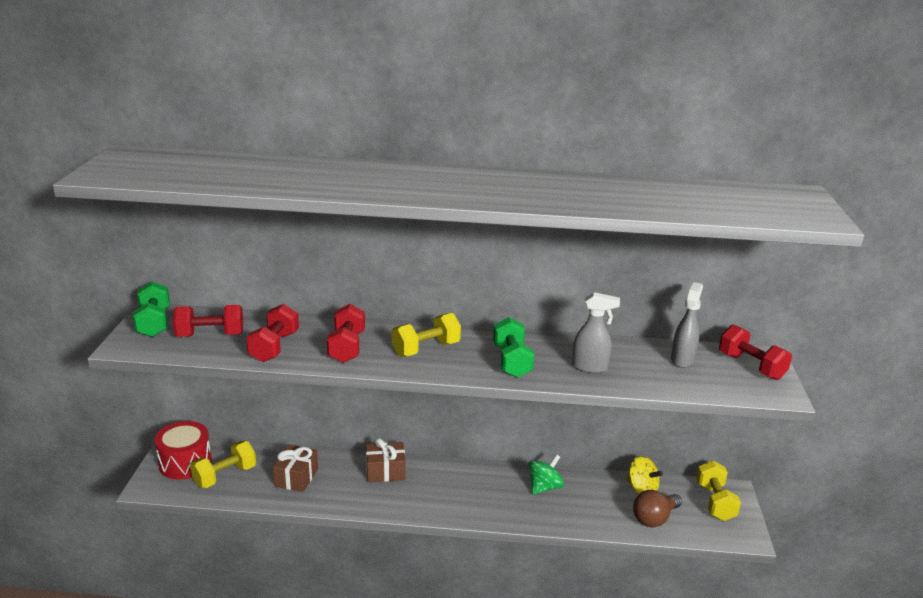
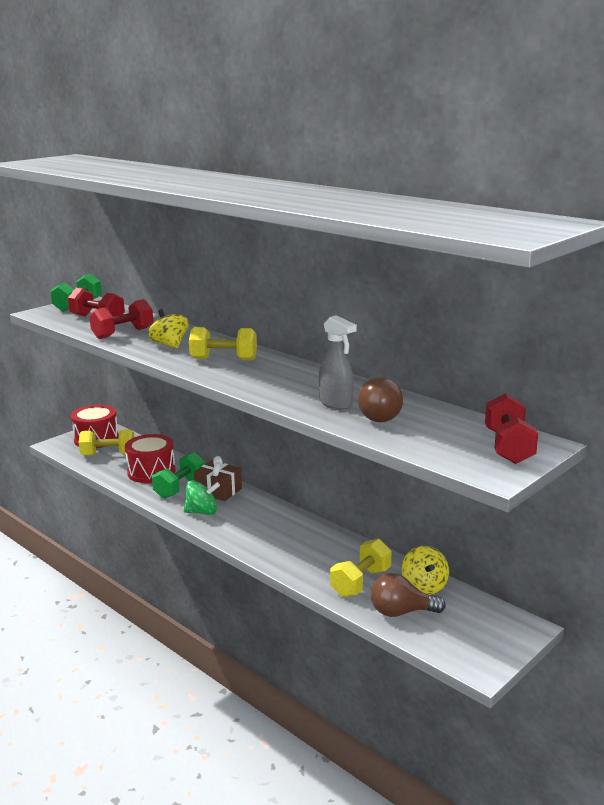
camera: 40 degrees right, 5 degrees down
(296, 477) = (151, 472): brown gift -> red drum
(347, 347) = (169, 345): red dumbbell -> yellow spinning top
(511, 361) = (275, 383): green dumbbell -> green dumbbell (180, 488)
(544, 487) = (331, 549): green spinning top -> green spinning top (202, 512)
(636, 368) = (379, 416): none -> brown light bulb
(682, 359) = (441, 423): grey spray bottle -> none
(715, 502) = (489, 627): yellow dumbbell -> yellow dumbbell (360, 582)

